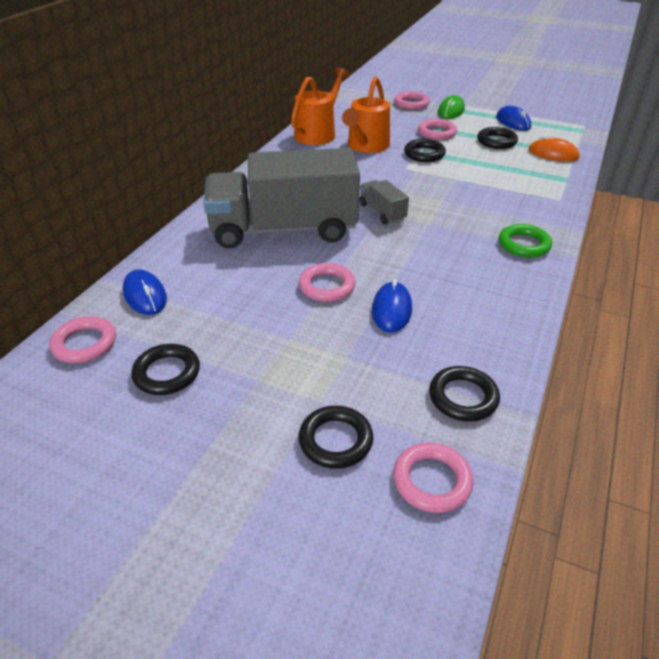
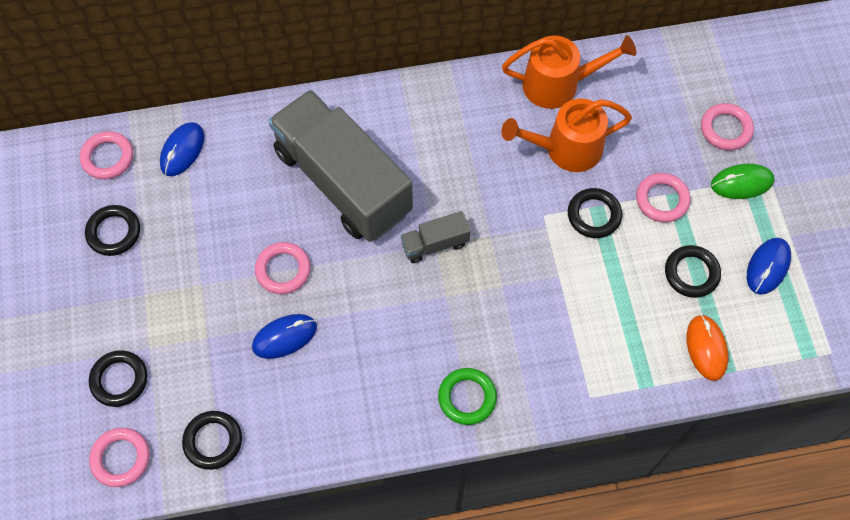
camera: 55 degrees right, 25 degrees up
(382, 212) = (435, 244): grey truck -> grey truck turned 135 degrees counterclockwise

